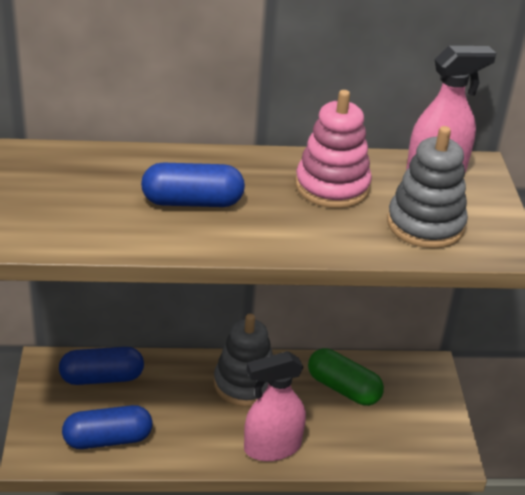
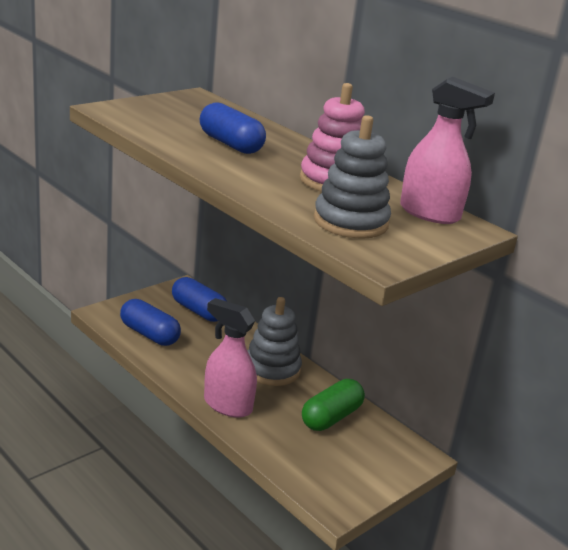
camera: 50 degrees right, 10 degrees down
(343, 388) = (331, 417): green capsule -> green capsule turned 45 degrees clockwise

